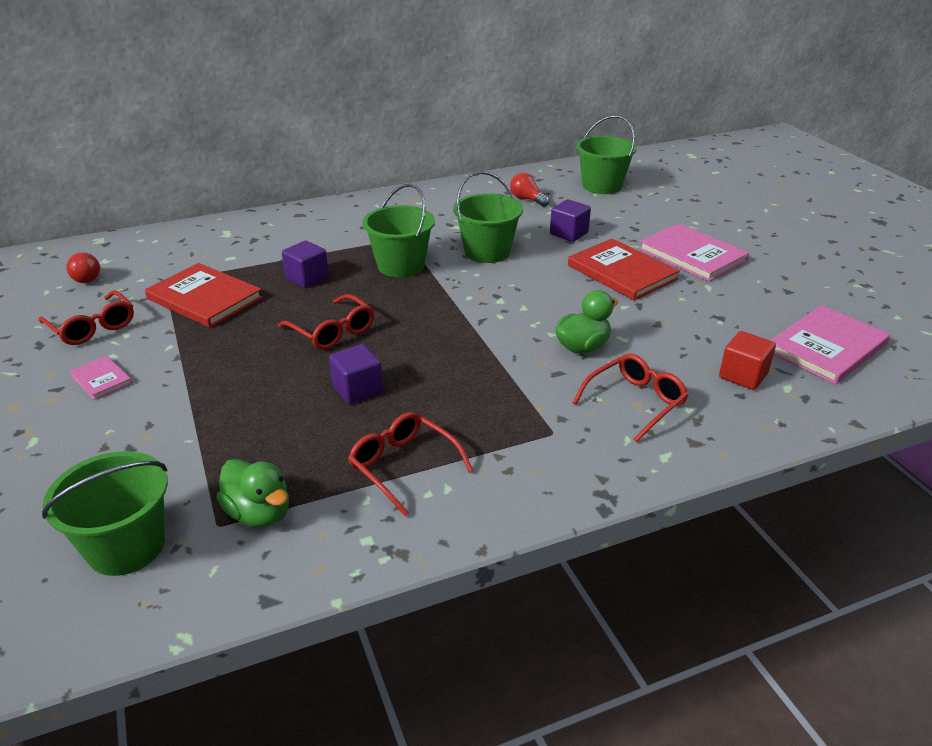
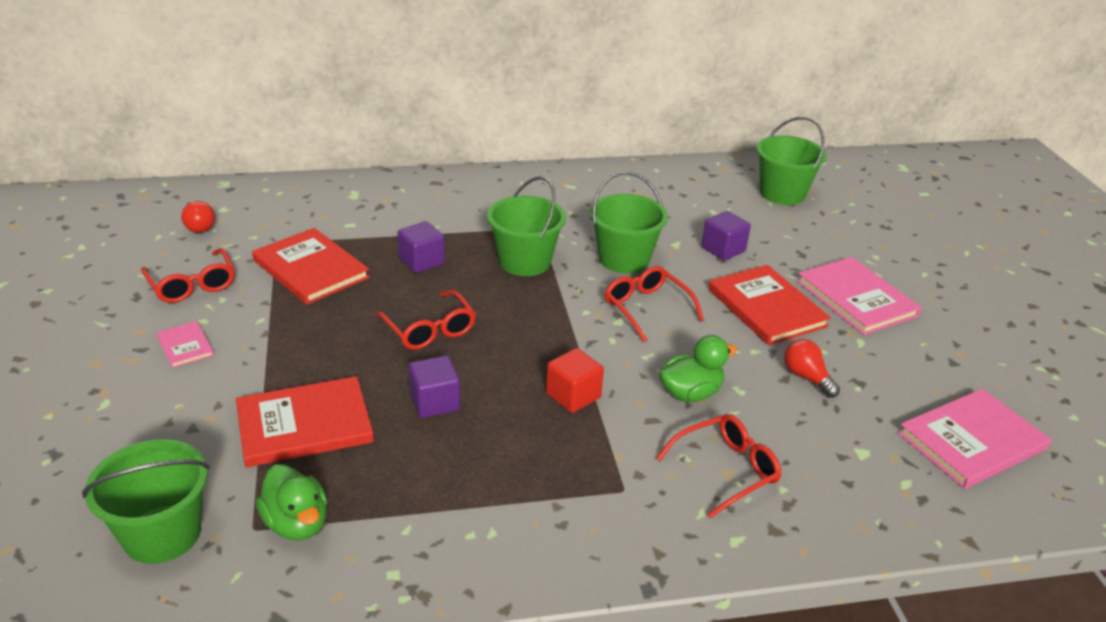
camera: 10 degrees right, 0 degrees up
(240, 428) = (304, 425): none -> red book
(403, 466) = (454, 499): red glasses -> red glasses (646, 308)
(527, 199) = (690, 199): red light bulb -> red light bulb (806, 377)
(743, 376) = (860, 459): red cube -> red cube (573, 396)

